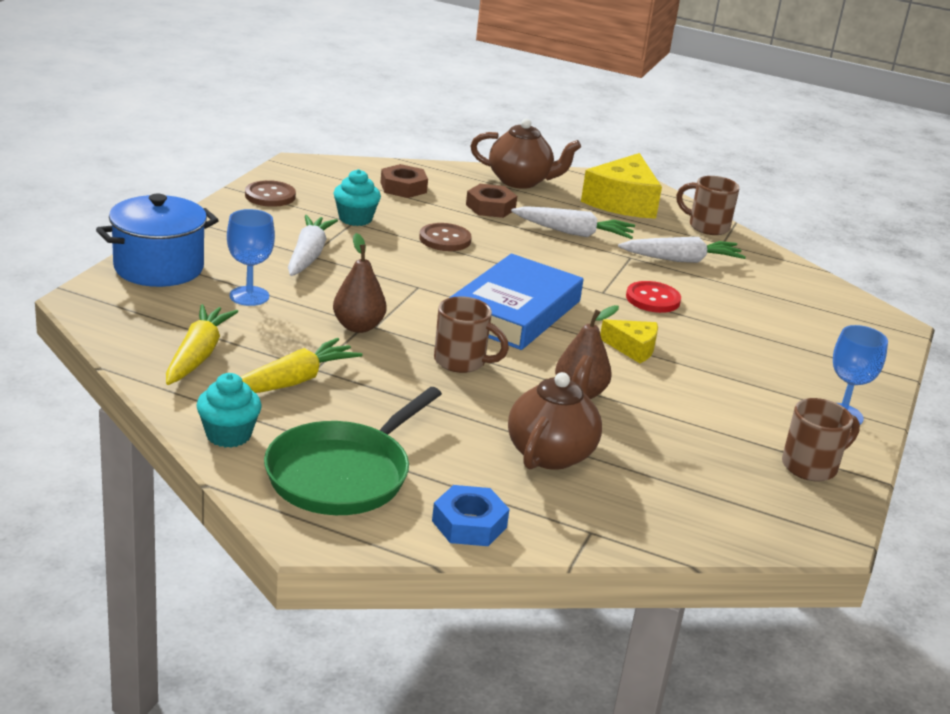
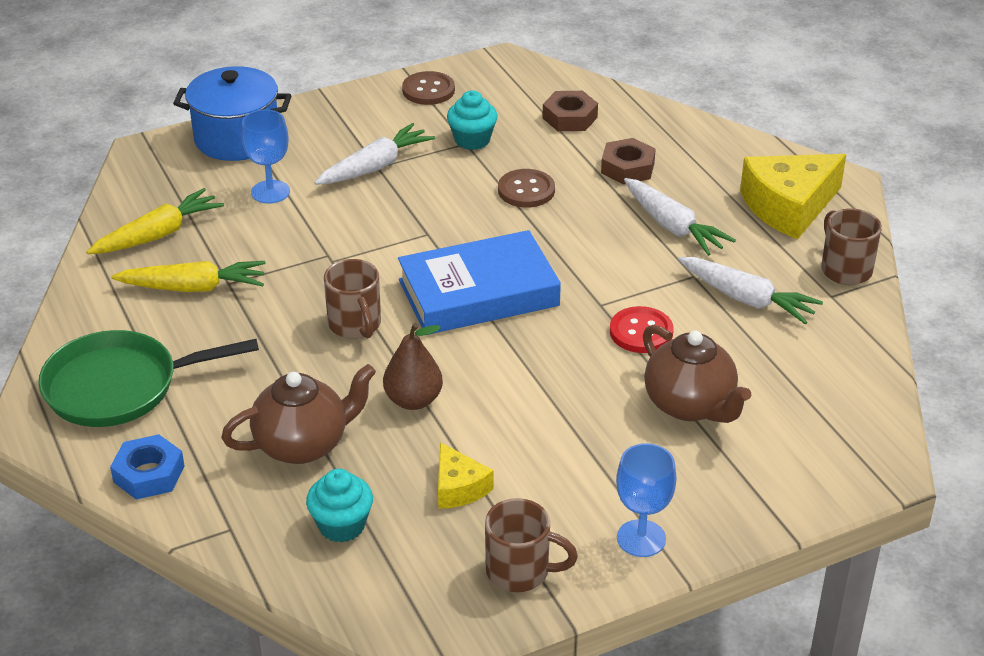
camera: 45 degrees right, 10 degrees up
(228, 435) = (87, 316): turquoise cupcake -> turquoise cupcake (341, 525)
(358, 327) = (317, 255): brown pear -> none
(520, 181) = (707, 146): brown teapot -> brown teapot (690, 405)
(633, 348) = (535, 376): yellow cheese -> yellow cheese (458, 487)

